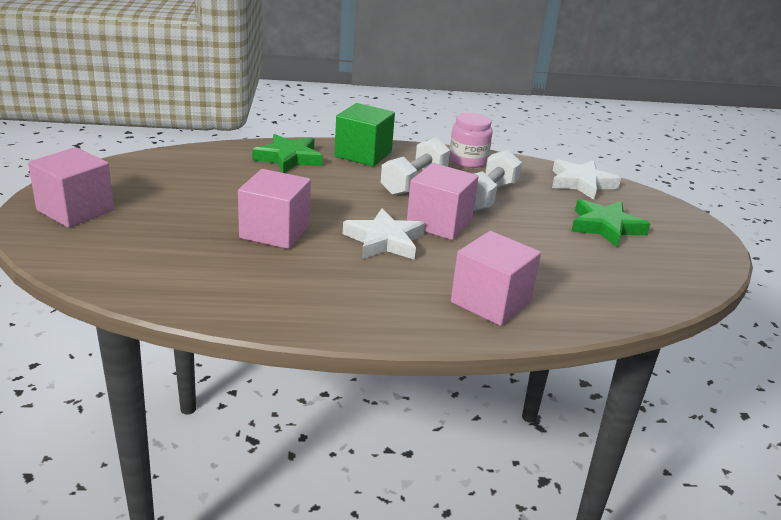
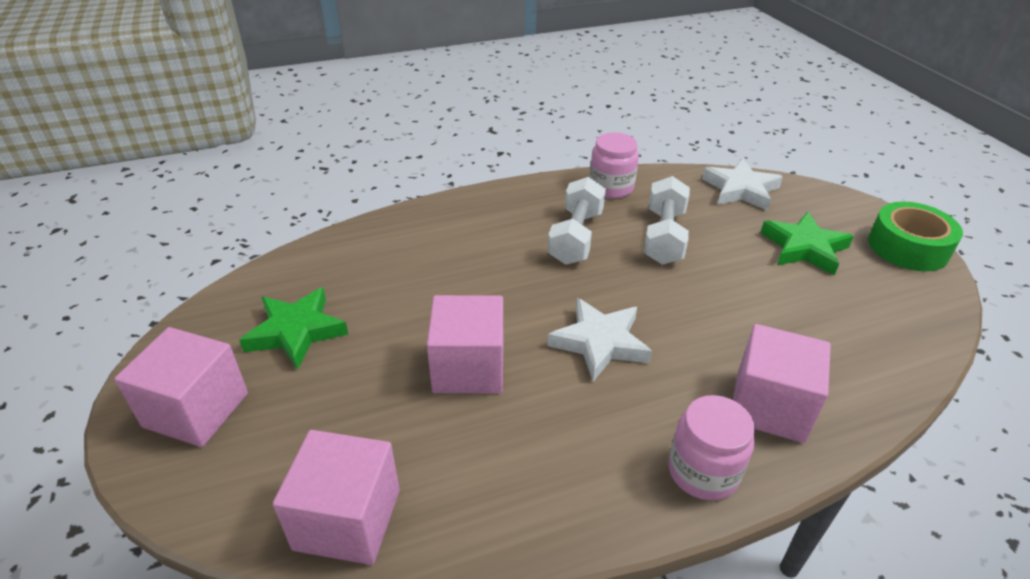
camera: 15 degrees left, 10 degrees up
(289, 158) = (417, 238): green star -> green star (296, 331)
(363, 154) = (496, 208): green cube -> none
(407, 320) = (703, 471): none -> pink jar
(439, 223) = (640, 294): pink cube -> pink cube (347, 519)
(703, 246) = (908, 247): none -> green tape

